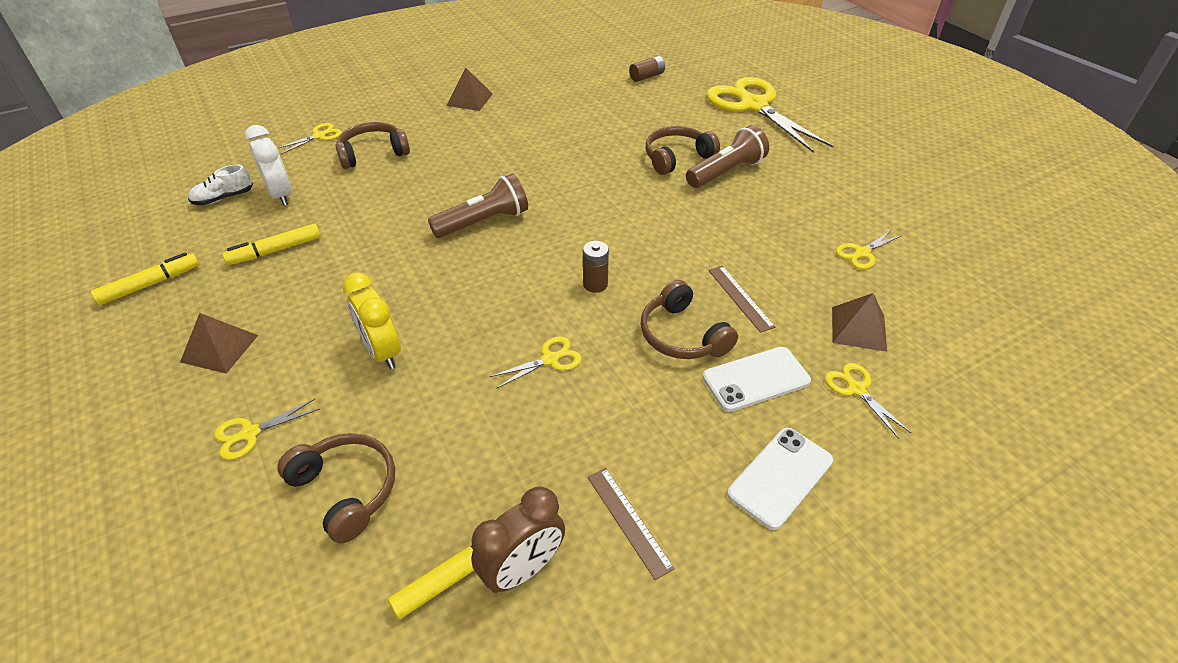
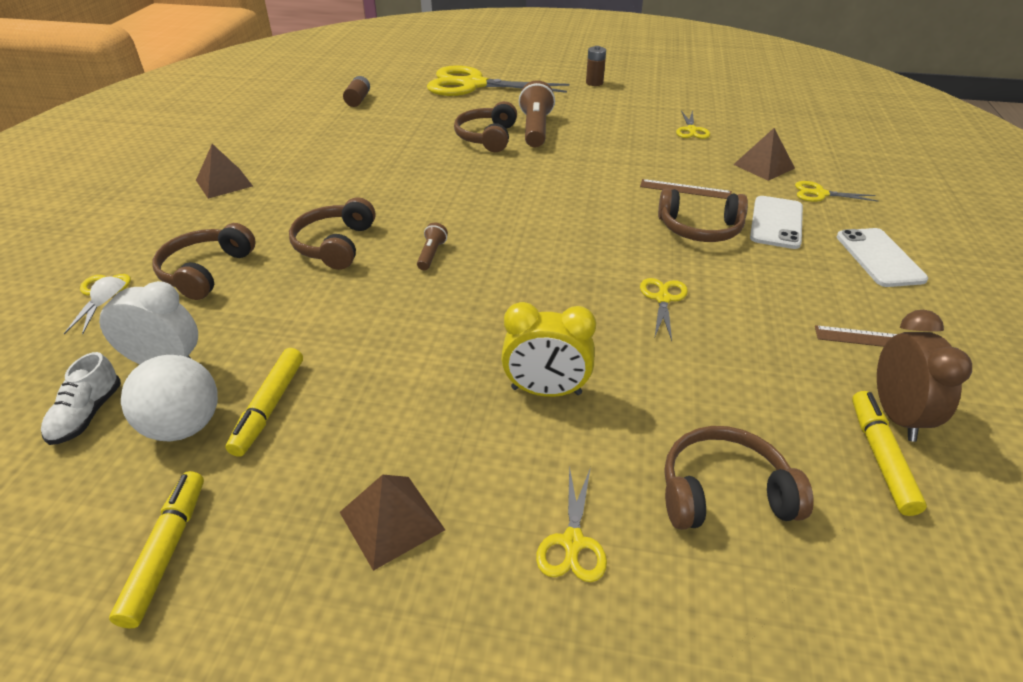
camera: 50 degrees left, 5 degrees down
(238, 232) = (184, 426): none -> white ball
(450, 179) = (335, 245): none -> brown headphones
(484, 222) = (431, 254): brown flashlight -> brown flashlight, size x0.49
(595, 284) = (595, 238): brown battery -> brown battery (594, 83)

